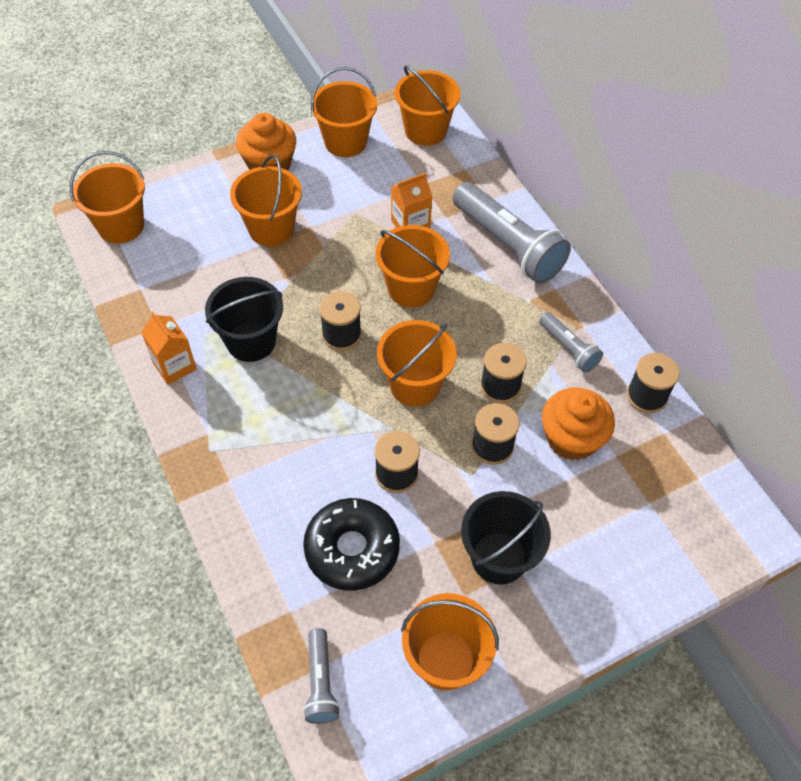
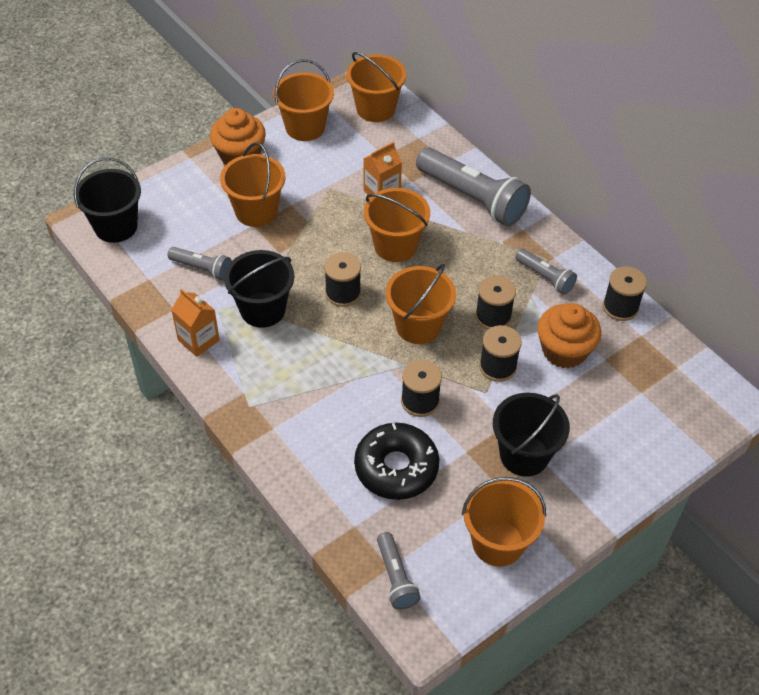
camera: 10 degrees left, 5 degrees down
(121, 226) = (116, 226): orange bucket -> black bucket
(198, 285) = (202, 269): none -> grey flashlight

